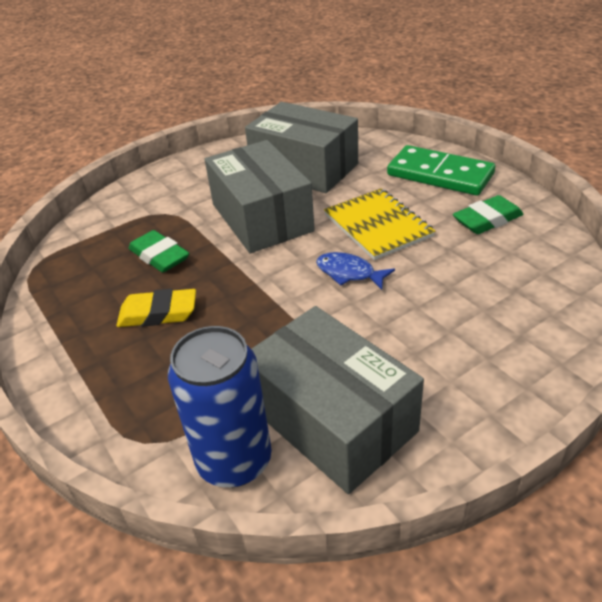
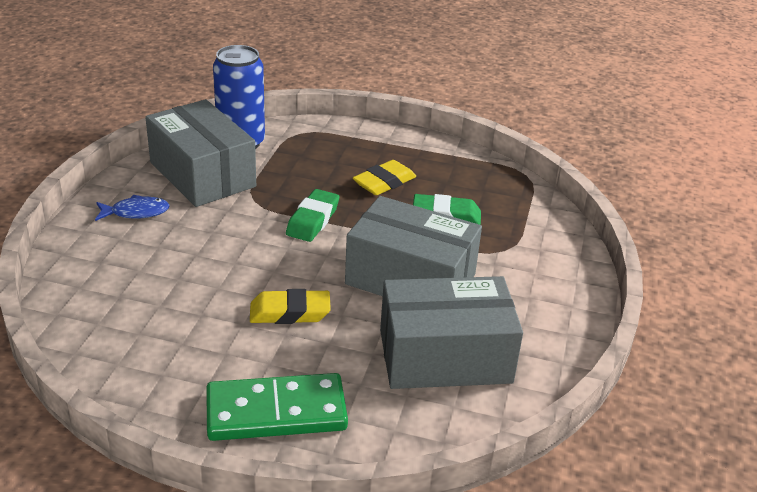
camera: 135 degrees right, 5 degrees down
(332, 419) = (202, 174): grey box -> grey box turned 45 degrees clockwise
(349, 273) = (274, 259): blue fish -> blue fish (136, 212)
(377, 226) = (290, 313): yellow notebook -> yellow eraser
(487, 220) = (180, 363): green eraser -> green eraser (313, 220)

